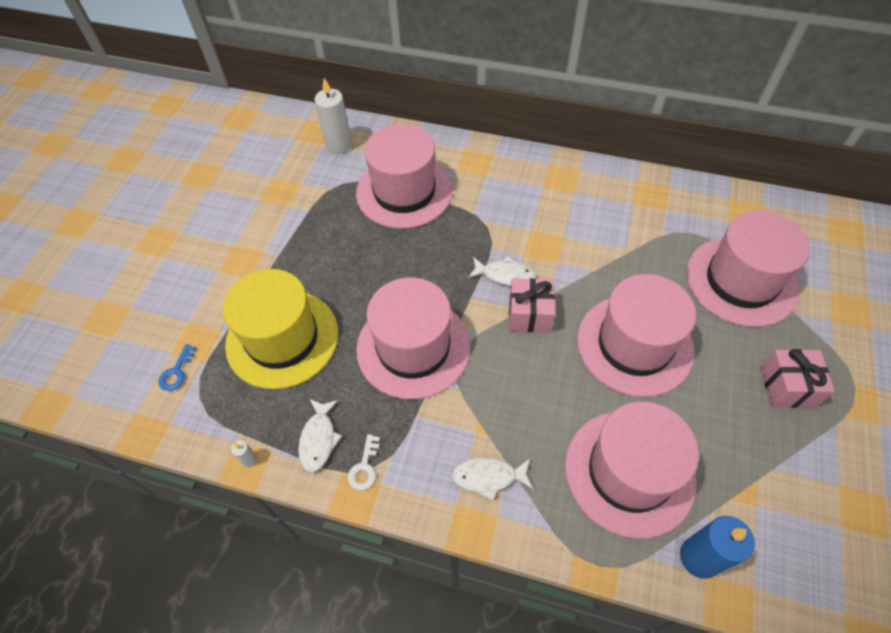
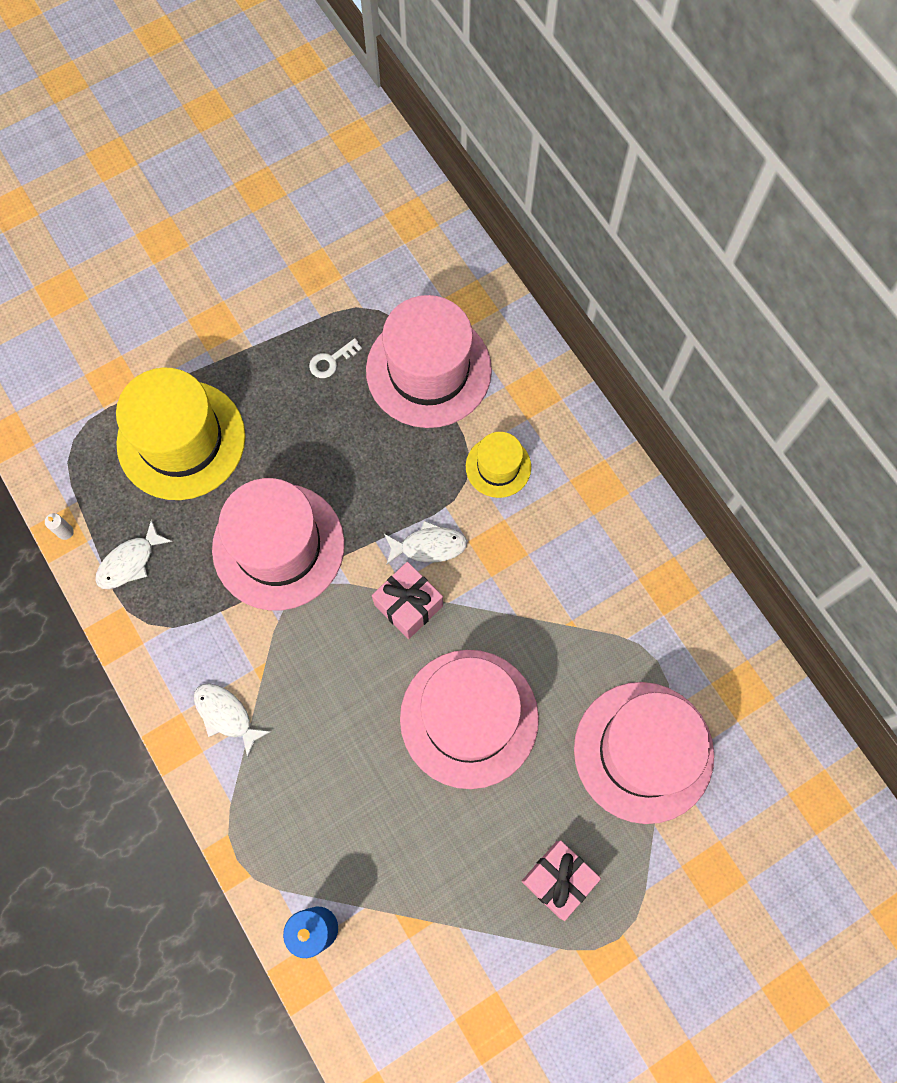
camera: 40 degrees right, 15 degrees up
(176, 372) = (74, 399): blue key -> none
(339, 145) = (419, 257): white candle -> none
(364, 467) = (142, 618): white key -> white key (331, 361)
(497, 208) = (498, 467): none -> yellow hat
(505, 275) = (429, 546): white fish -> white fish turned 60 degrees counterclockwise
(629, 472) = (338, 817): pink hat -> none

